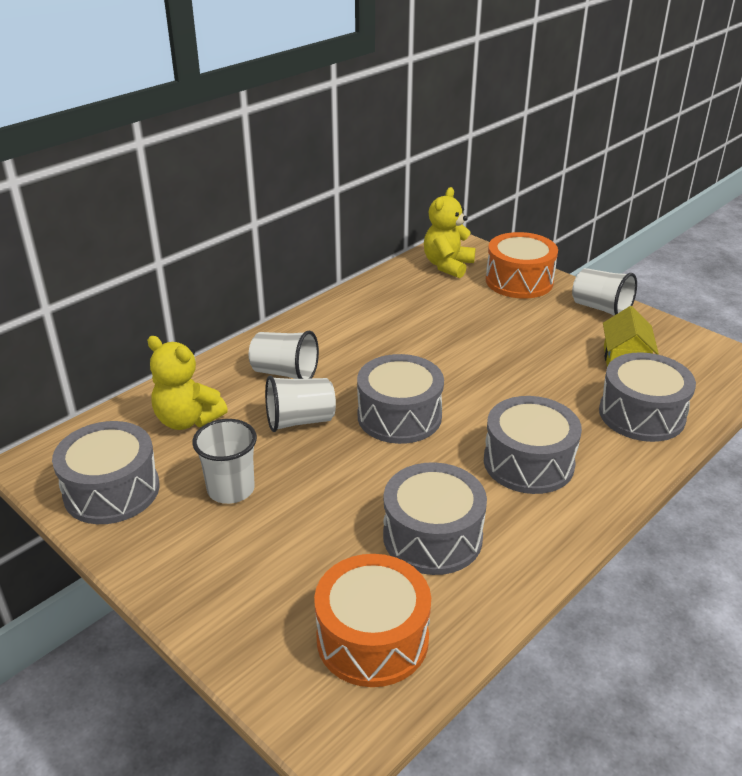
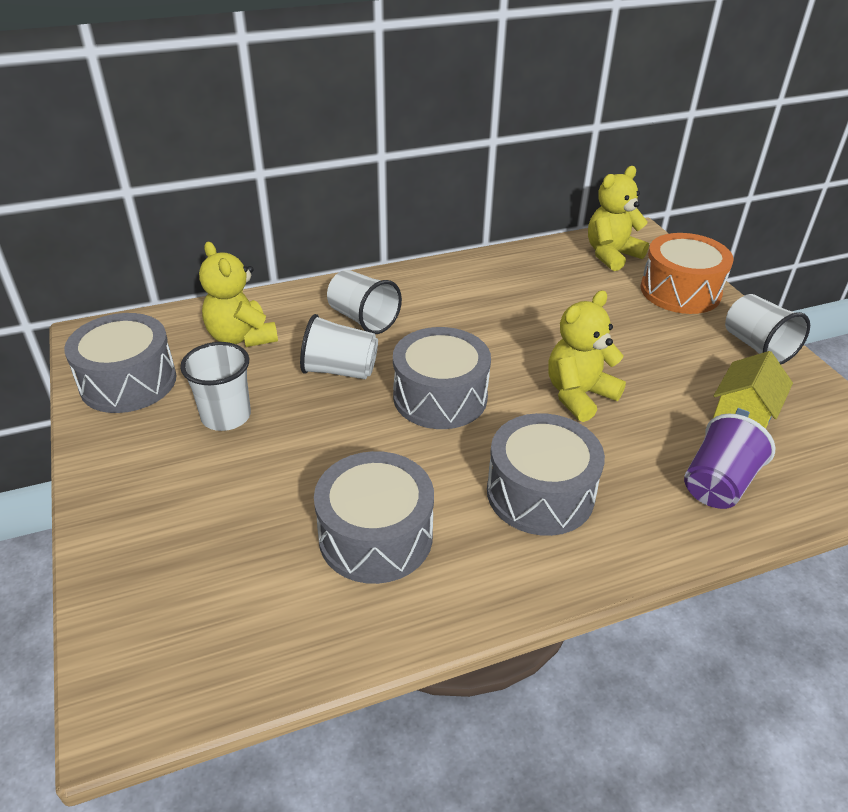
camera: 25 degrees right, 5 degrees up
(372, 638) = (234, 619): orange drum -> none
(503, 382) = (579, 395): none -> yellow teddy bear
(641, 414) = (717, 484): grey drum -> purple cup

